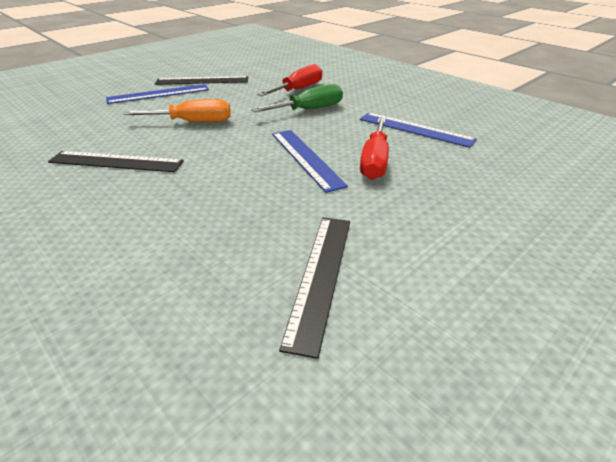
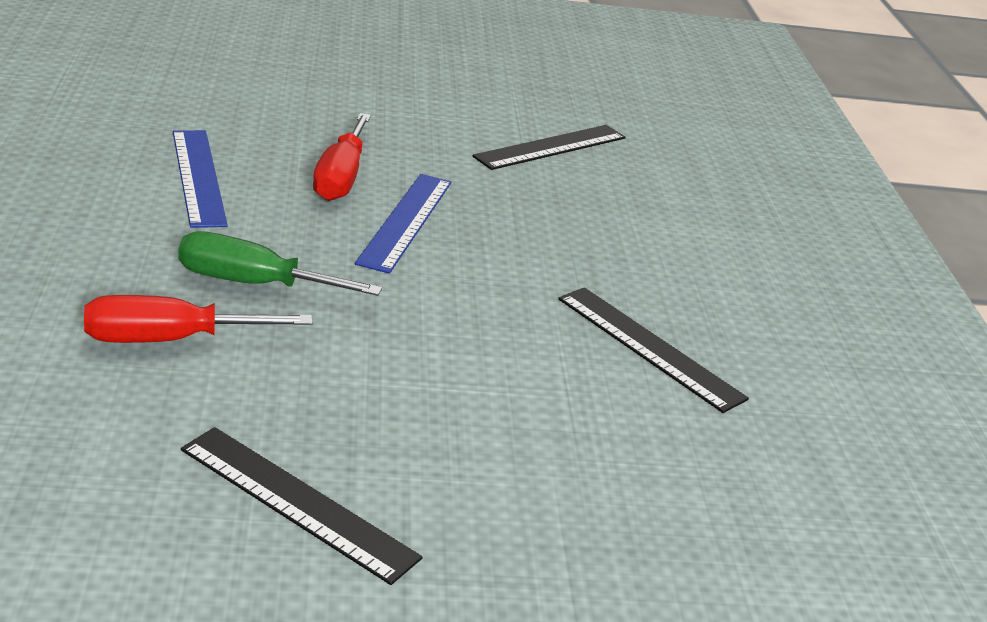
camera: 145 degrees left, 5 degrees down
(158, 94) = (450, 503): blue ruler -> none
(193, 122) = (470, 365): orange screwdriver -> none
(374, 162) = (341, 177): red screwdriver -> red screwdriver turned 135 degrees clockwise

